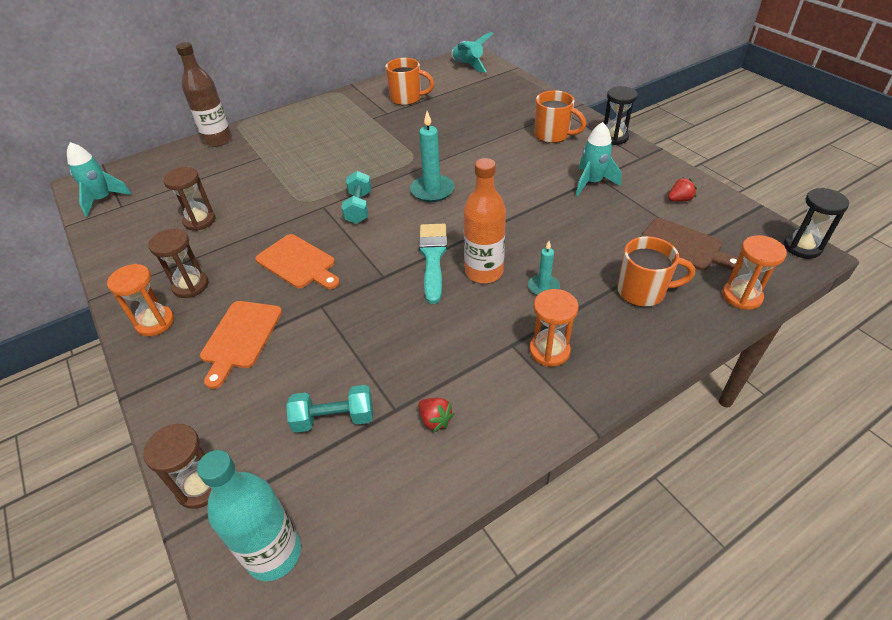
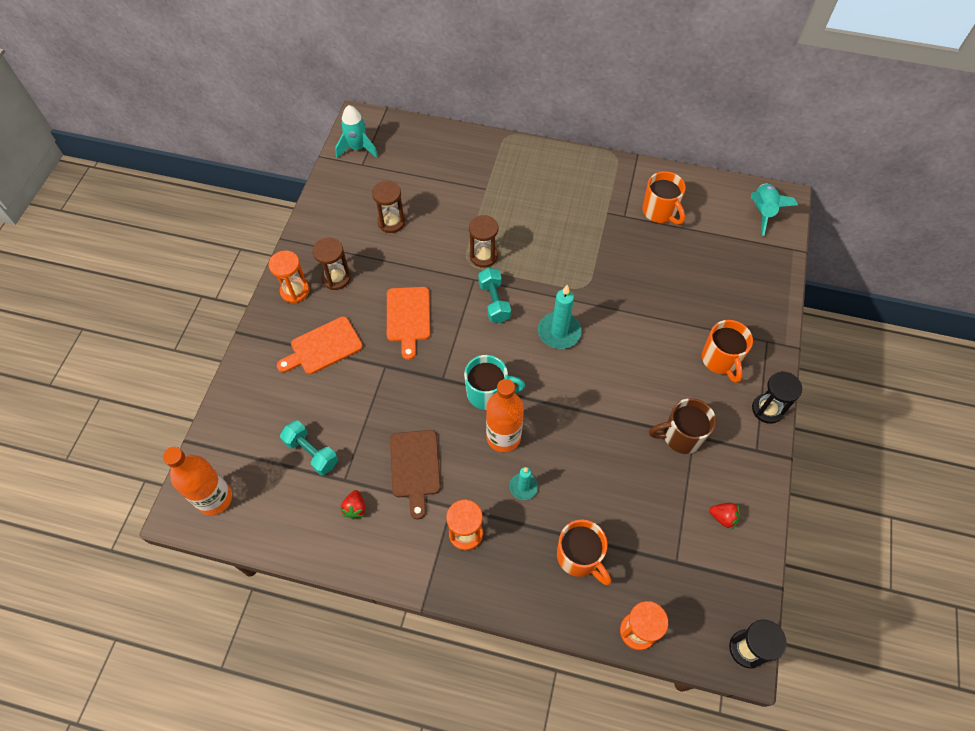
camera: 45 degrees right, 15 degrees up
(200, 486) = (221, 427): brown hourglass -> brown hourglass (483, 256)
(218, 140) = (477, 144): brown bottle -> none
(274, 553) = (215, 498): turquoise bottle -> orange bottle
(358, 207) = (494, 302): turquoise dumbbell -> turquoise dumbbell turned 60 degrees counterclockwise
(433, 257) = (488, 393): turquoise brush -> turquoise mug
(592, 183) = (681, 436): turquoise rocket -> brown mug
(683, 246) = (661, 555): brown cutting board -> brown cutting board (415, 467)

